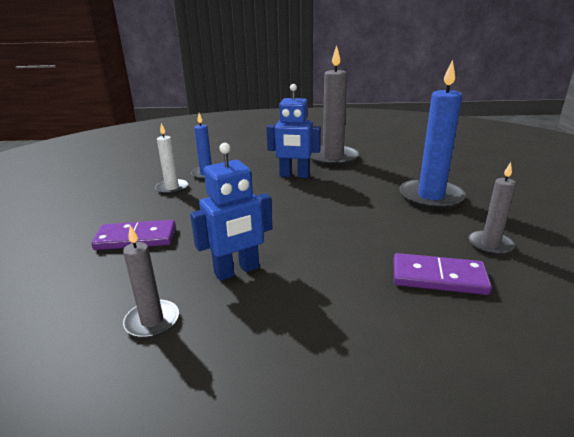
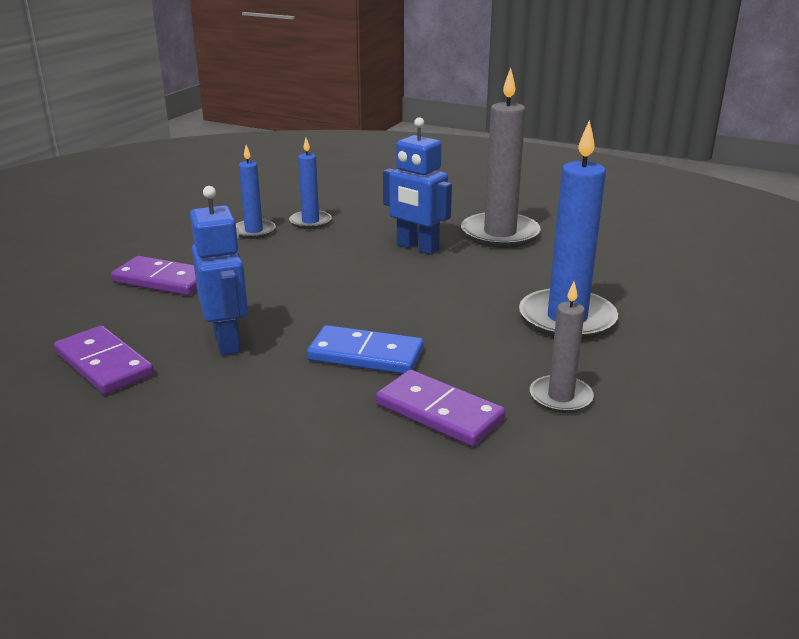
camera: 25 degrees right, 0 degrees up
(152, 321) = (104, 364): grey candle -> purple domino
(172, 188) = (254, 231): white candle -> blue candle
(237, 271) = (227, 341): blue robot -> blue robot turned 105 degrees counterclockwise
(345, 252) = (365, 355): none -> blue domino

